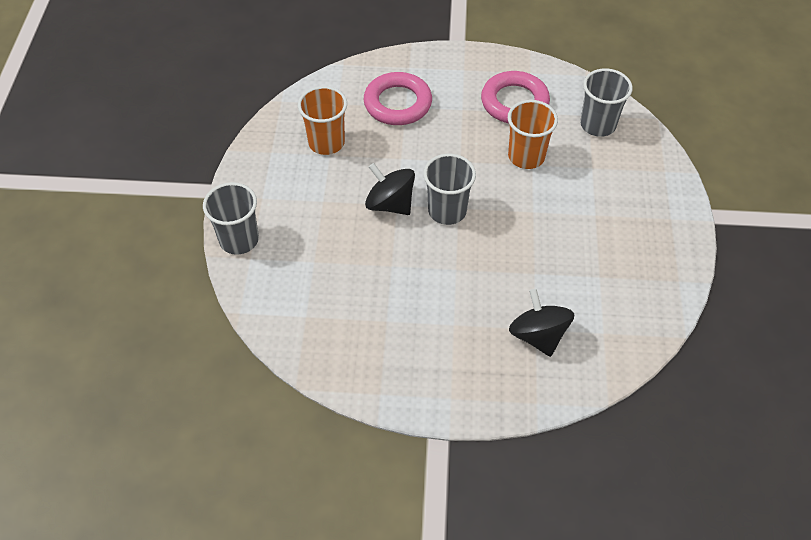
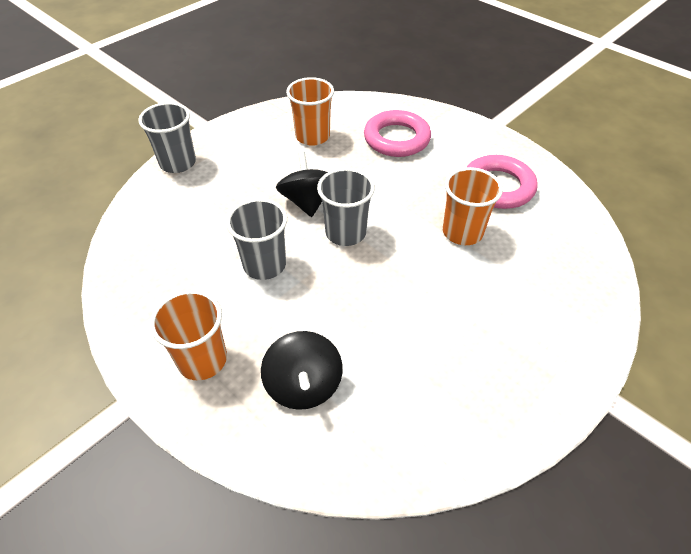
camera: 40 degrees right, 5 degrees down
(455, 369) = (202, 360): none -> orange cup
(538, 335) = (303, 385): black spinning top -> black spinning top turned 150 degrees clockwise
(598, 125) = (562, 245): grey cup -> grey cup (264, 265)

